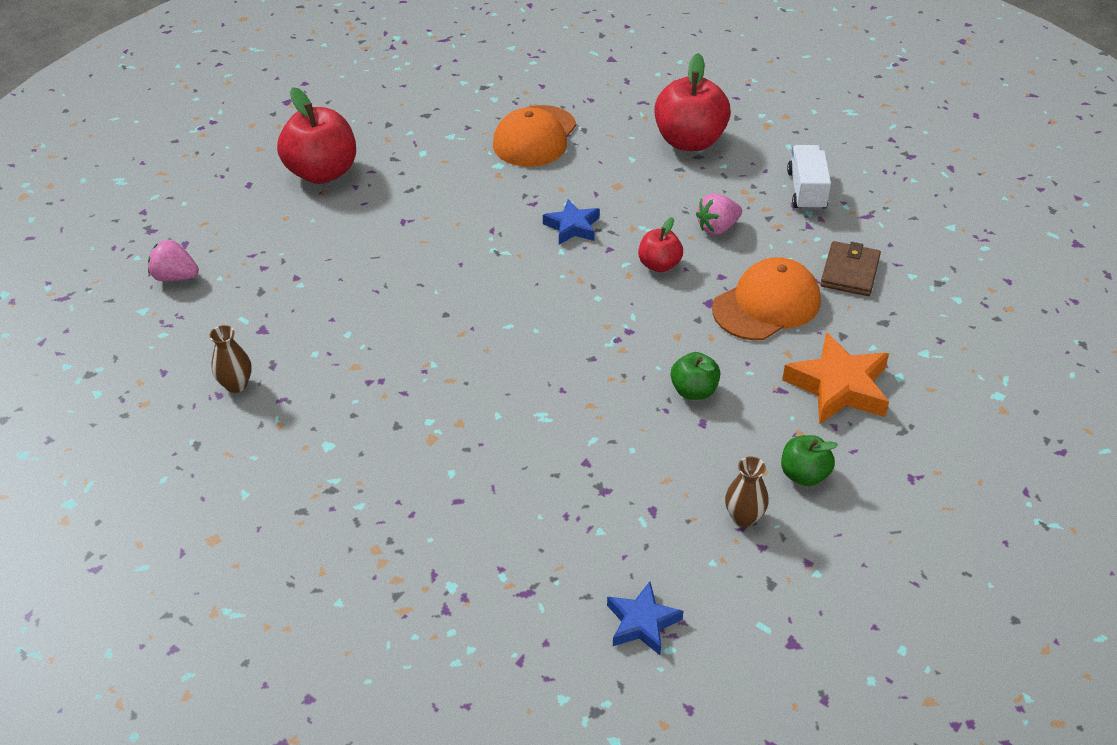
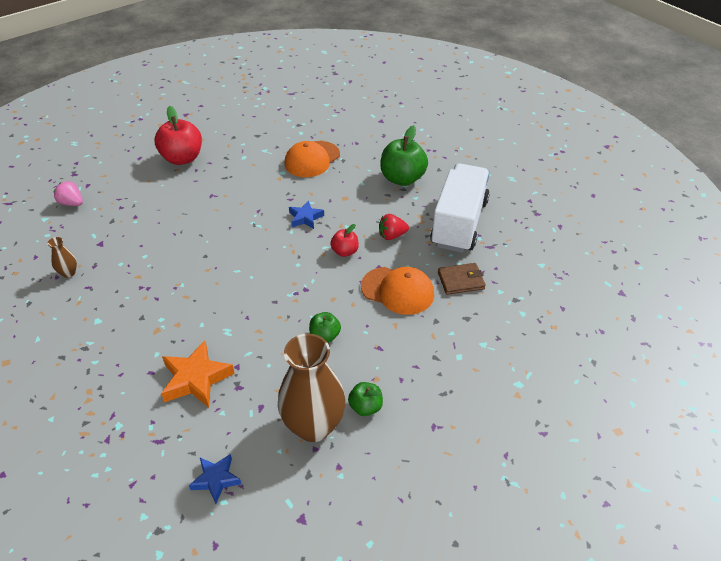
camera: 15 degrees right, 0 degrees up
(689, 141) = (402, 179): red apple -> green apple
(717, 228) = (392, 236): pink strawberry -> red strawberry
(744, 517) = (313, 426): brown vase -> brown vase, size x2.34
(766, 304) = (397, 290): orange cap -> orange cap turned 45 degrees clockwise
(806, 191) = (459, 223): white truck -> white truck, size x1.99
(838, 386) = (416, 354): orange star -> orange star (196, 379)
(850, 272) = (461, 280): brown wallet -> brown wallet turned 45 degrees clockwise

